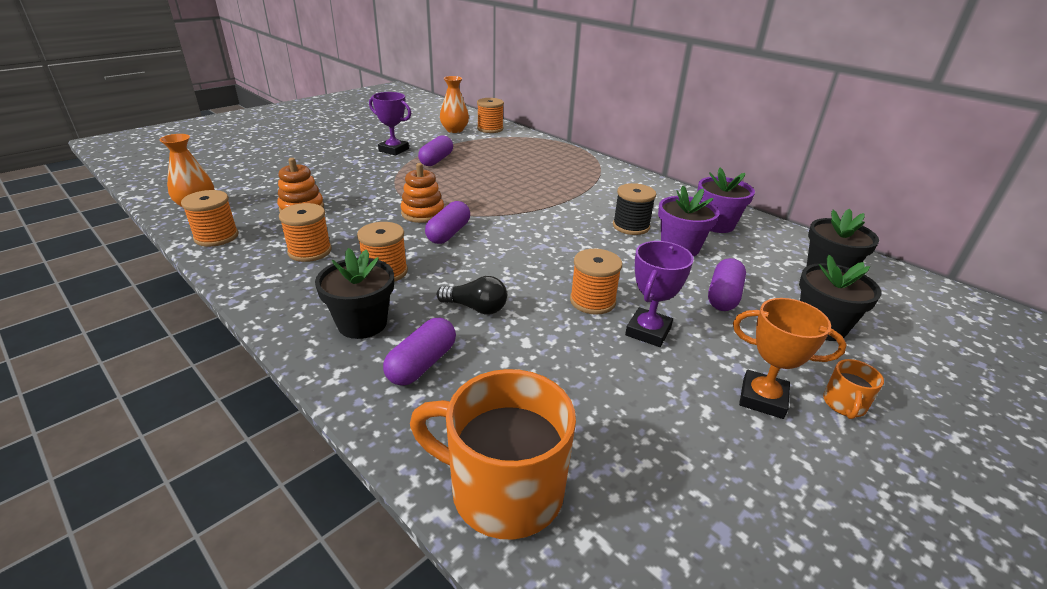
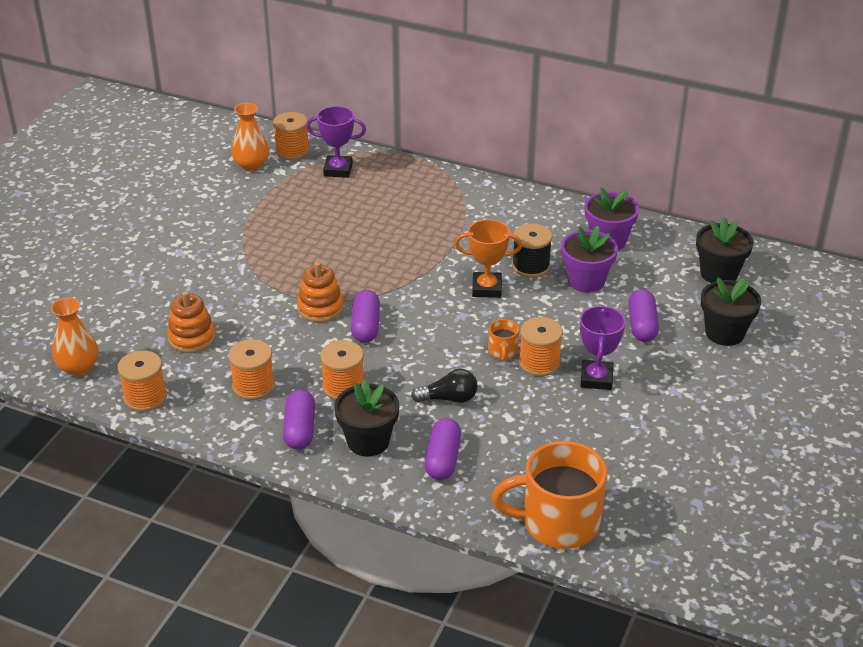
camera: 20 degrees left, 5 degrees up
(393, 150) = (209, 222): purple trophy -> purple trophy (338, 170)
(436, 160) = (272, 225): purple capsule -> purple capsule (300, 429)
(762, 398) = (697, 409): orange trophy -> orange trophy (486, 288)
(844, 405) = (752, 397): orange mug -> orange mug (503, 352)

